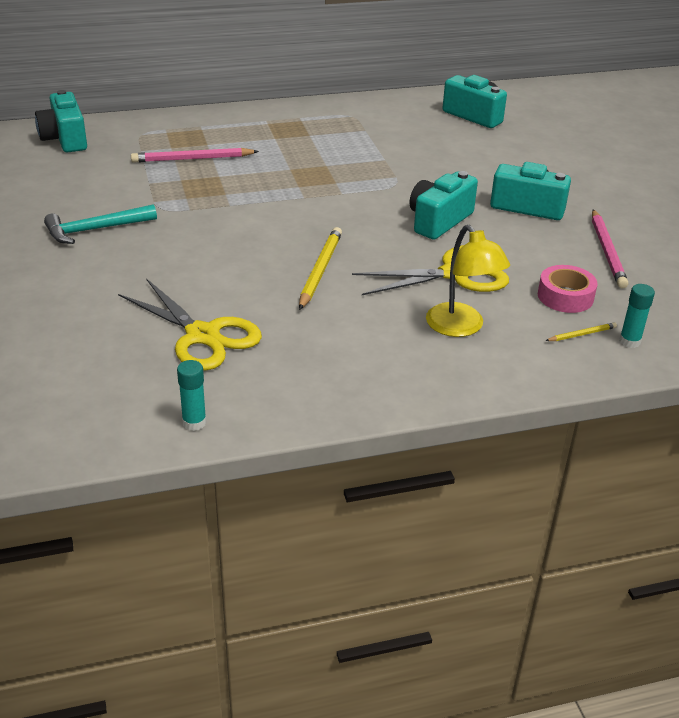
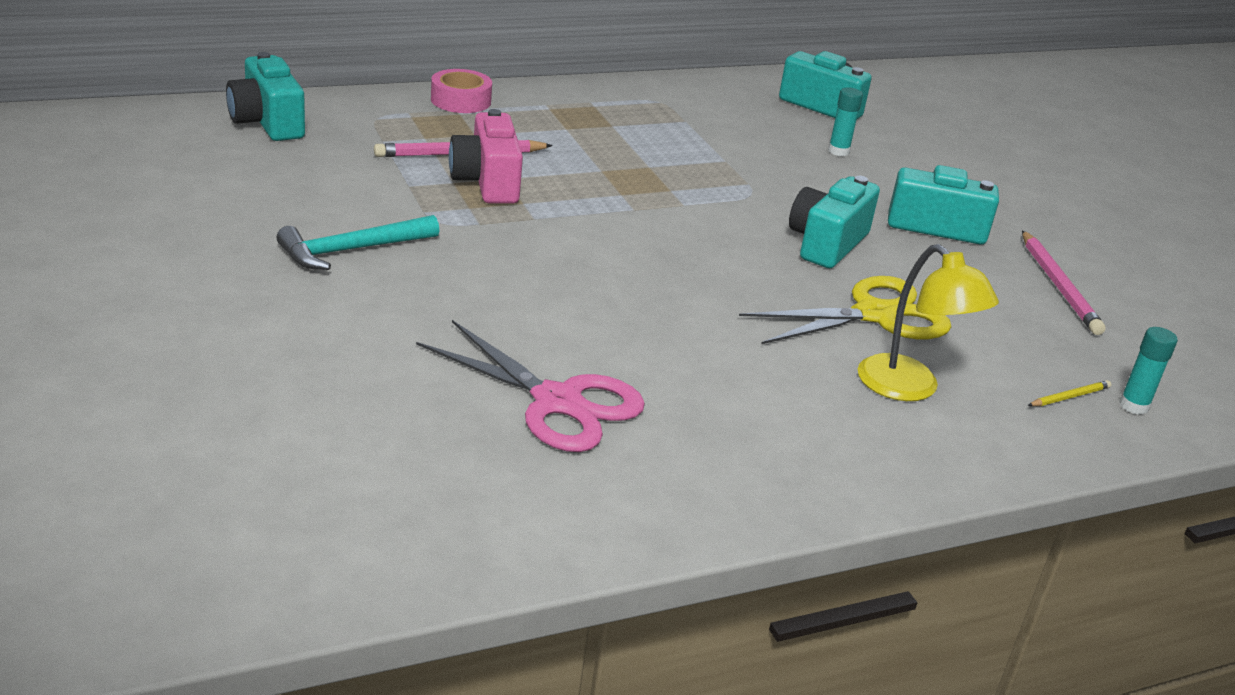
camera: 10 degrees left, 5 degrees down
(194, 422) = (587, 529): turquoise glue stick -> turquoise glue stick (838, 151)
(203, 335) = (557, 402): yellow scissors -> pink scissors
(204, 179) = (487, 182): none -> pink camera
(320, 270) = (691, 310): yellow pencil -> none
(565, 296) = (1029, 346): pink tape -> pink tape (461, 100)

